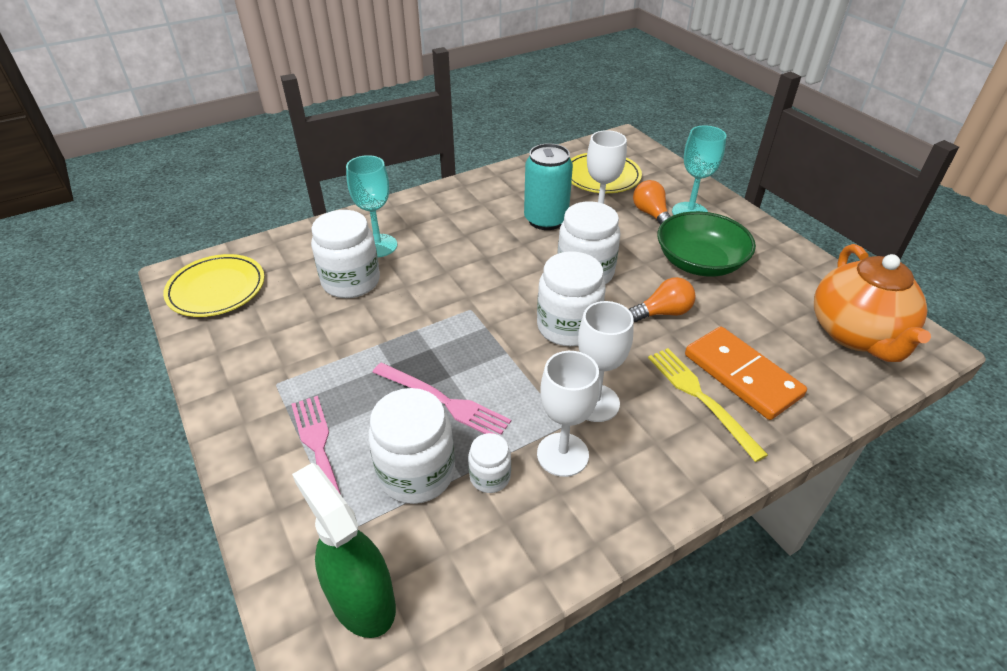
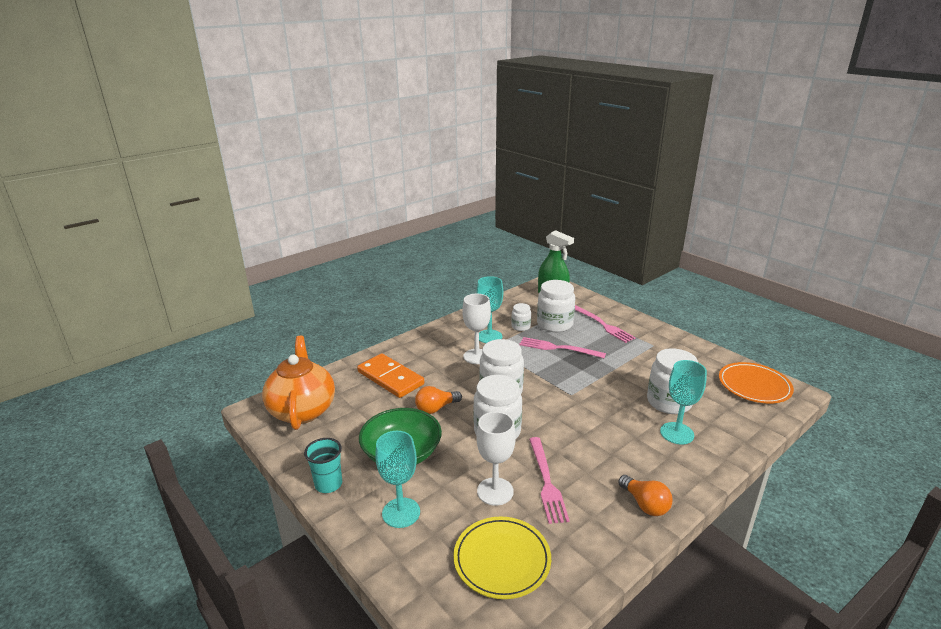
camera: 170 degrees right, 15 degrees down
(216, 289) = (754, 386): yellow plate -> orange plate
(546, 220) = (546, 481): turquoise can -> pink fork
(562, 454) = (489, 336): white goblet -> turquoise goblet
(651, 214) = (442, 504): orange light bulb -> orange light bulb (645, 504)
(701, 398) = (417, 365): yellow fork -> none
(771, 242) = (328, 484): none -> turquoise cup

